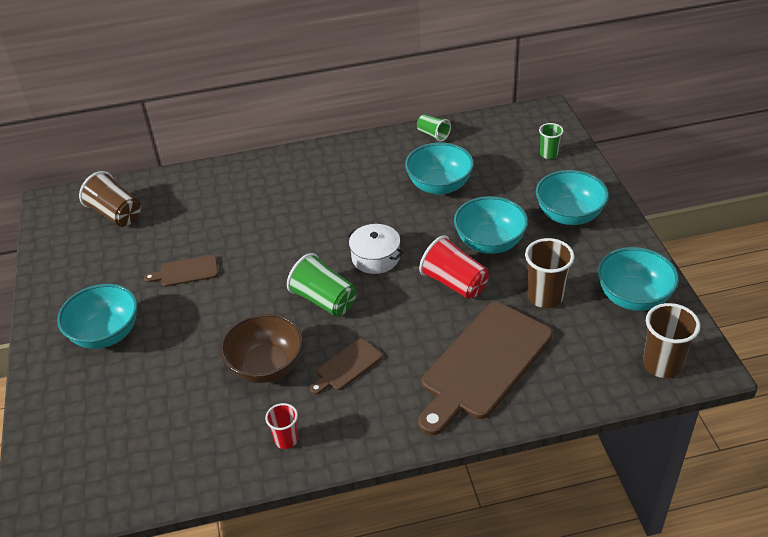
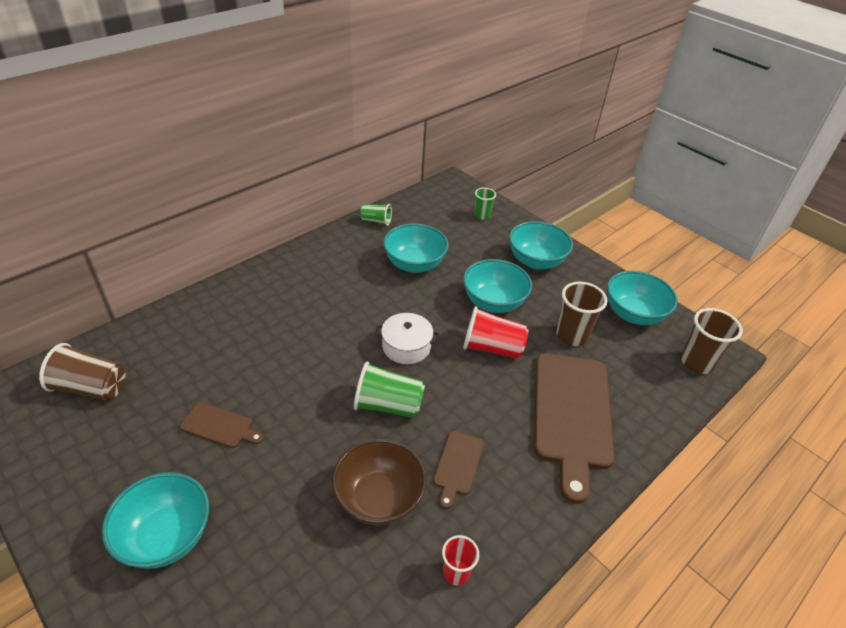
camera: 35 degrees left, 0 degrees up
(186, 271) = (220, 426): brown cutting board -> brown cutting board turned 120 degrees counterclockwise

